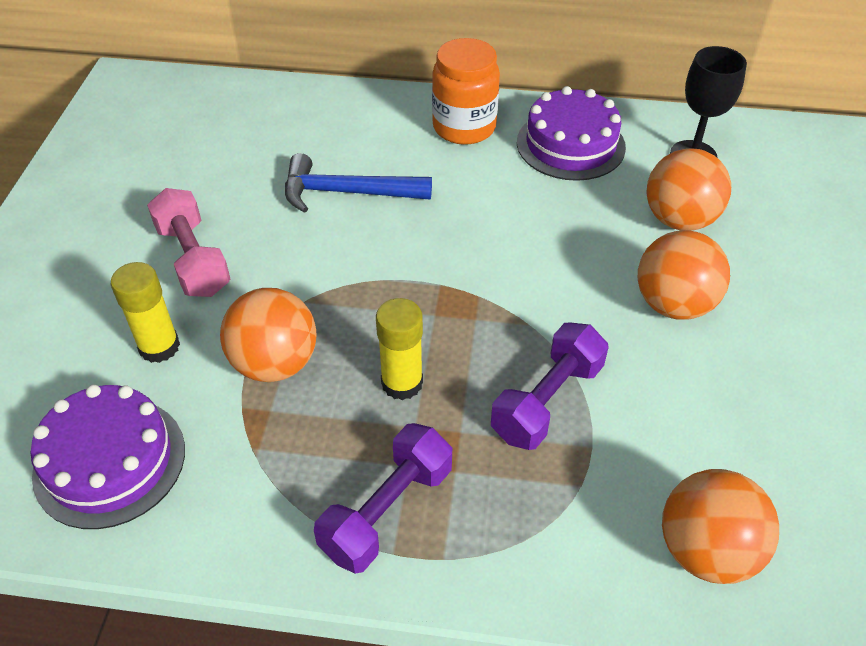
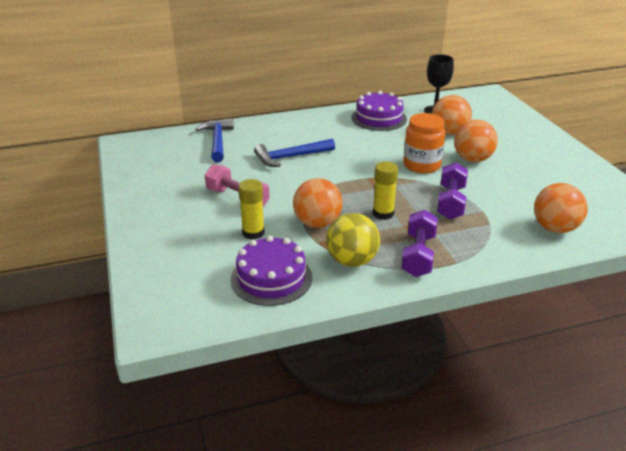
camera: 25 degrees left, 15 degrees down
(260, 119) = (217, 141): none -> blue hammer
(264, 476) = (352, 261): none -> yellow ball
(464, 127) = (324, 122): orange jar -> orange jar (421, 165)

